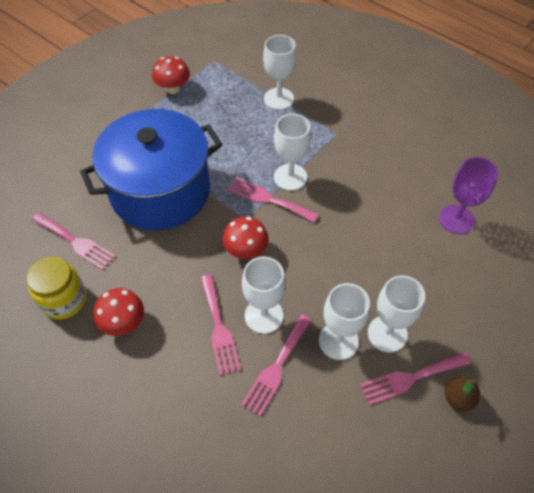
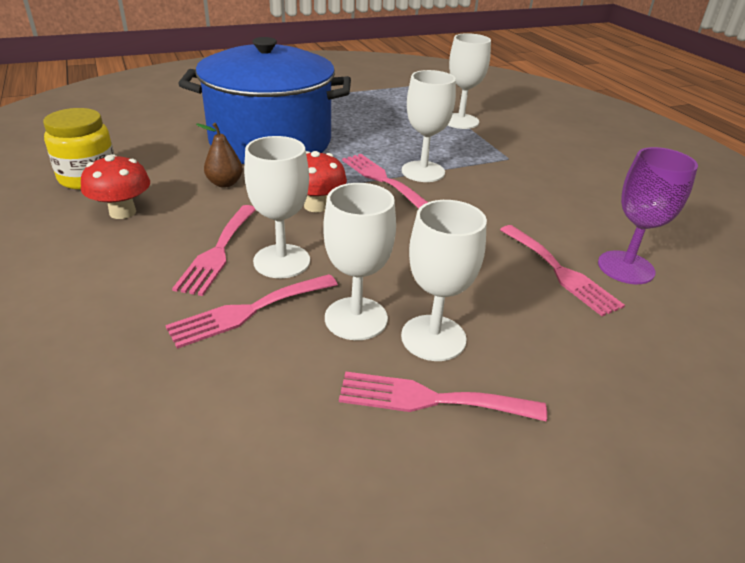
camera: 25 degrees right, 20 degrees down
(75, 242) = (149, 147): pink fork -> pink fork (560, 272)
(173, 88) = (355, 90): red mushroom -> none
(458, 398) = (493, 458): brown pear -> brown pear (225, 183)

